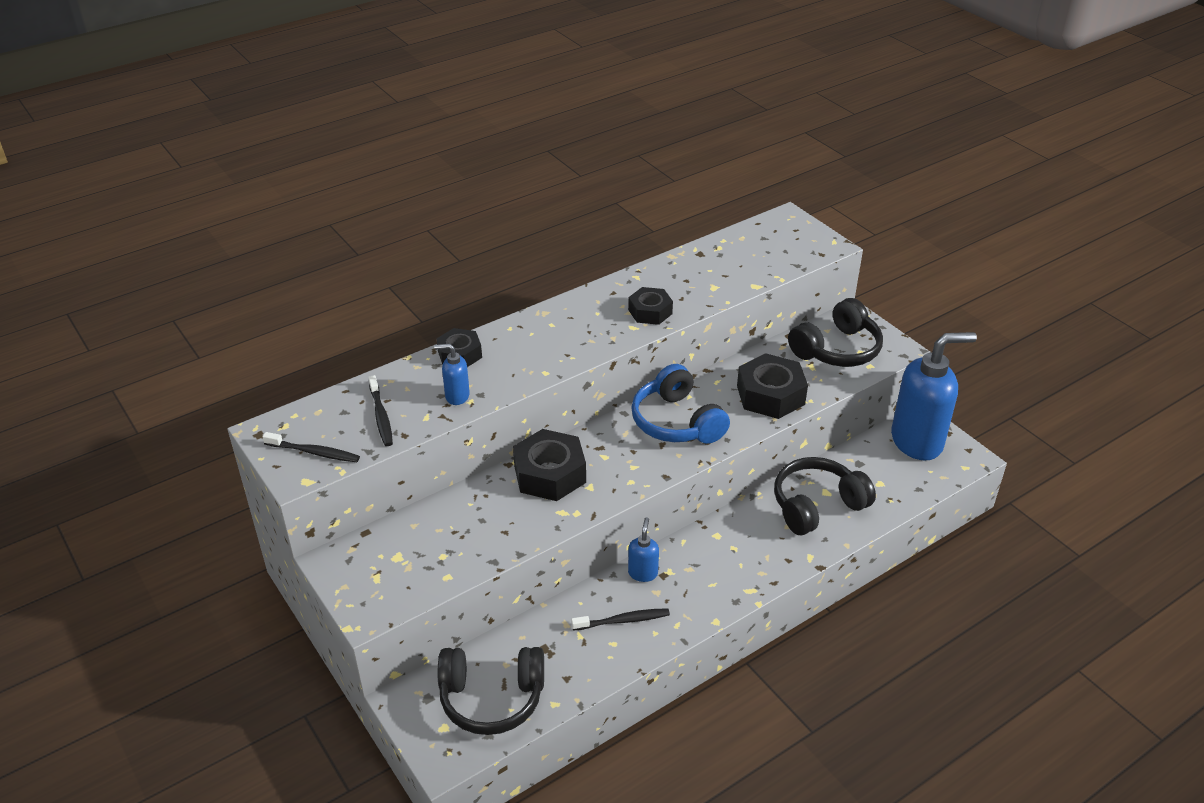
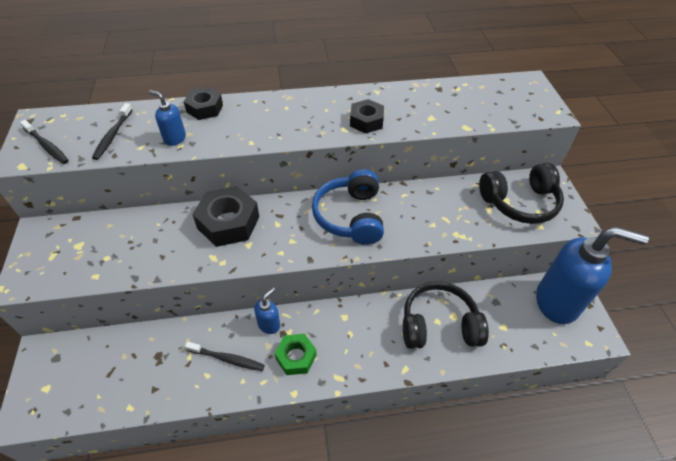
camera: 25 degrees right, 10 degrees up
(492, 698) = (93, 380): black headphones -> none
(694, 590) = (296, 357): none -> green nut
(770, 395) = (439, 221): black nut -> none

